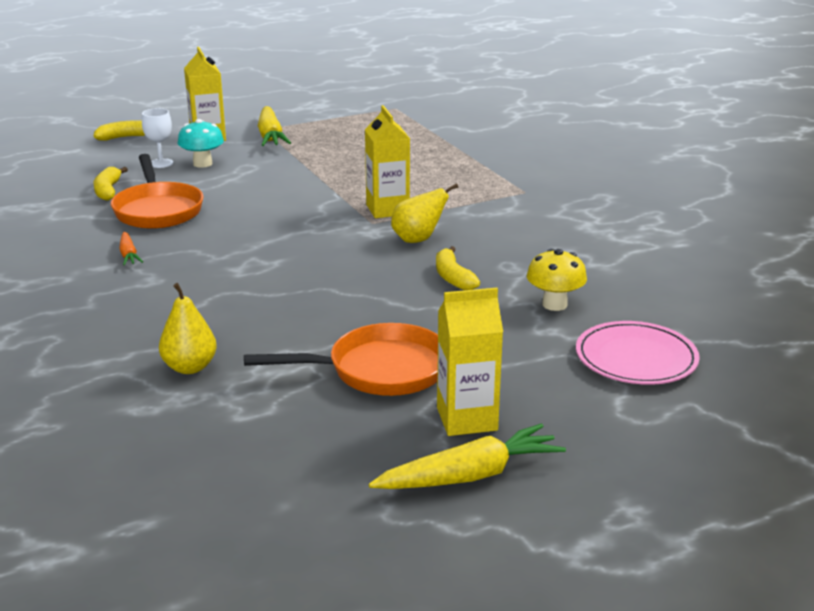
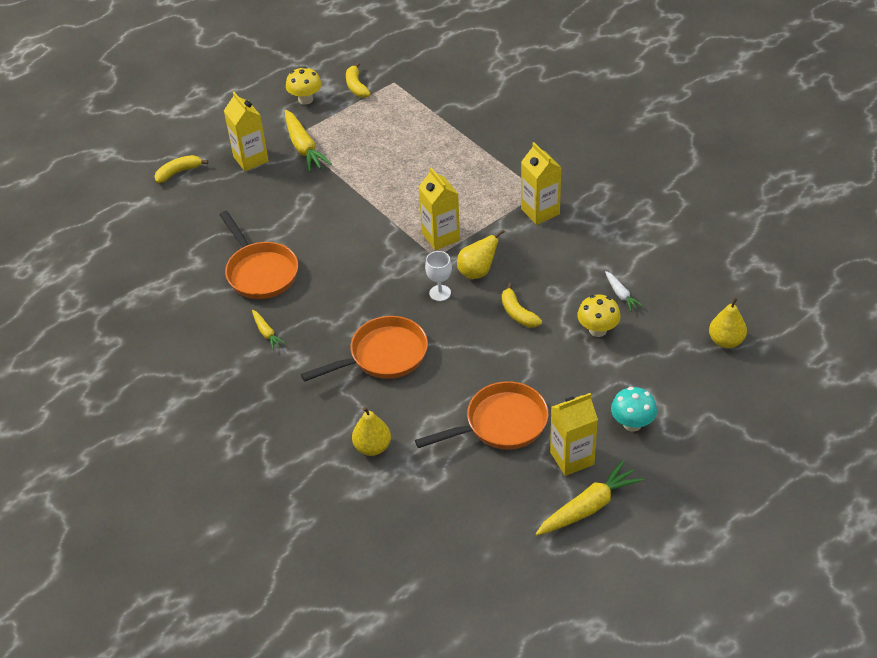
camera: 10 degrees left, 20 degrees up
(108, 191) = (206, 253): yellow banana -> yellow banana (356, 86)
(128, 255) = (267, 333): orange carrot -> yellow carrot
(161, 163) = (230, 206): white goblet -> white goblet (440, 293)
(202, 164) = (265, 200): turquoise mushroom -> turquoise mushroom (632, 424)
(258, 290) = (383, 356): none -> orange pan
(294, 109) = (305, 99): none -> yellow mushroom
(519, 205) = (540, 211): none -> yellow carton
(598, 279) = (621, 295): none -> white carrot
(636, 358) = (665, 377): pink plate -> none
(735, 337) = (726, 341): none -> yellow pear

